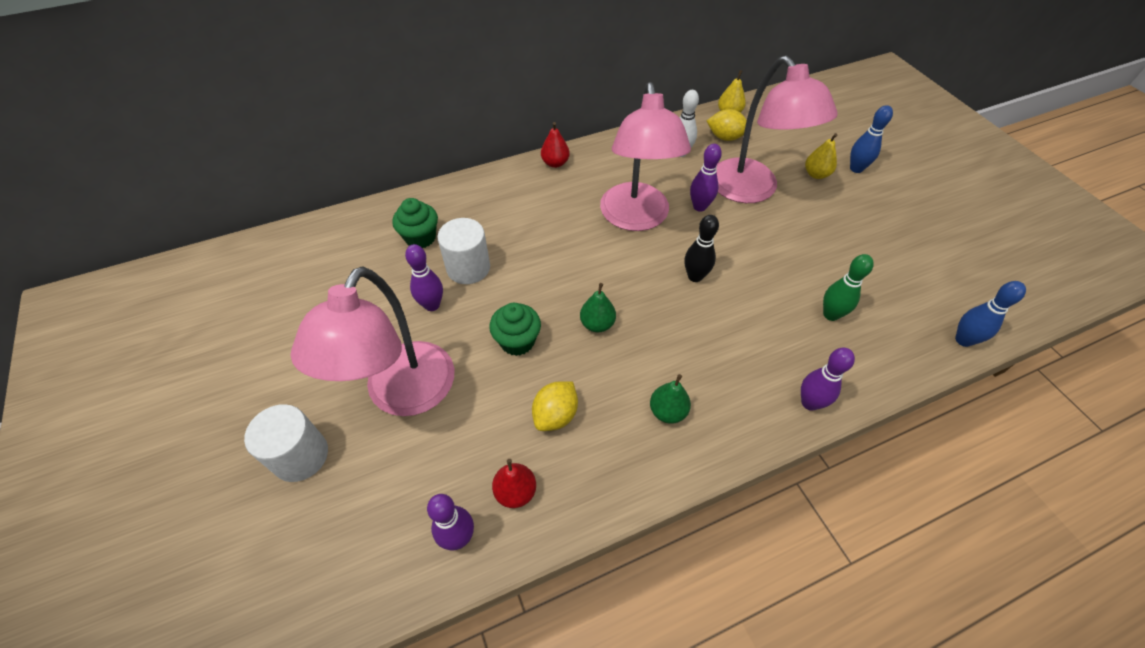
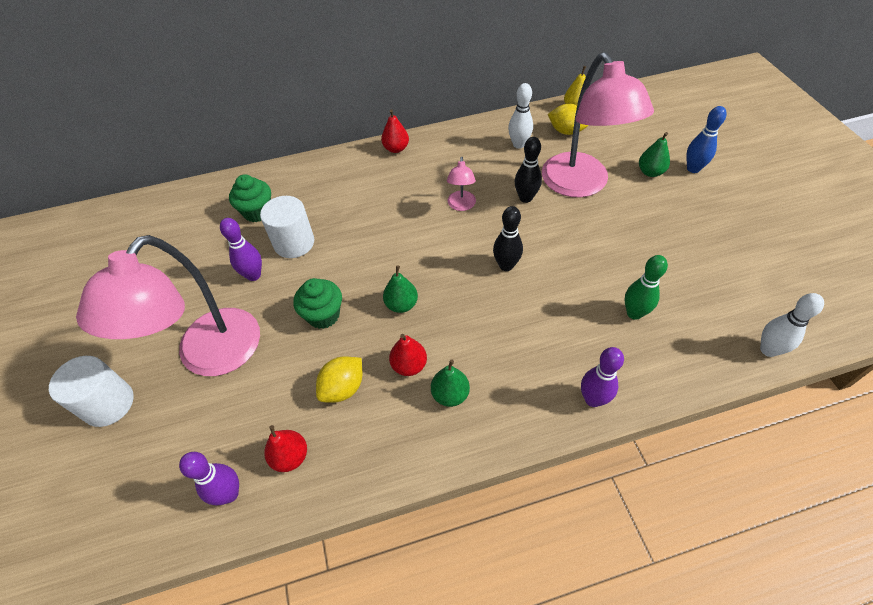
camera: 10 degrees right, 0 degrees up
(619, 385) = (409, 365): none -> red pear
(636, 218) = (461, 205): pink lamp -> pink lamp, size x0.42
(699, 207) = (525, 198): purple bowling pin -> black bowling pin
(816, 174) = (650, 172): yellow pear -> green pear
(963, 340) = (768, 350): blue bowling pin -> white bowling pin

